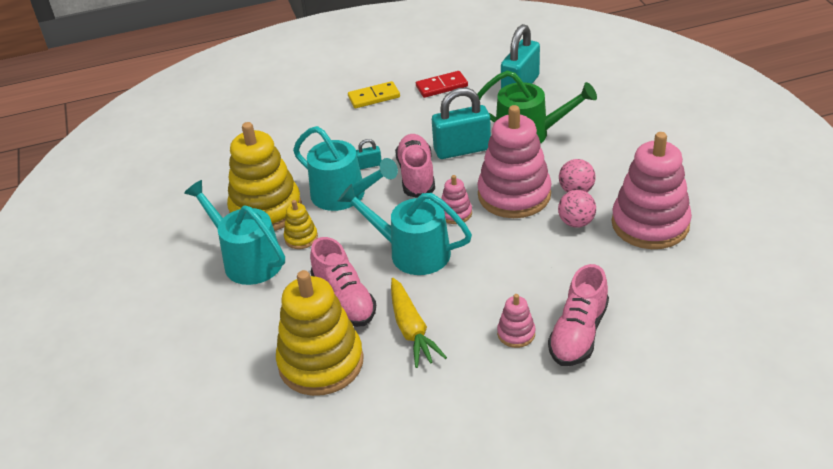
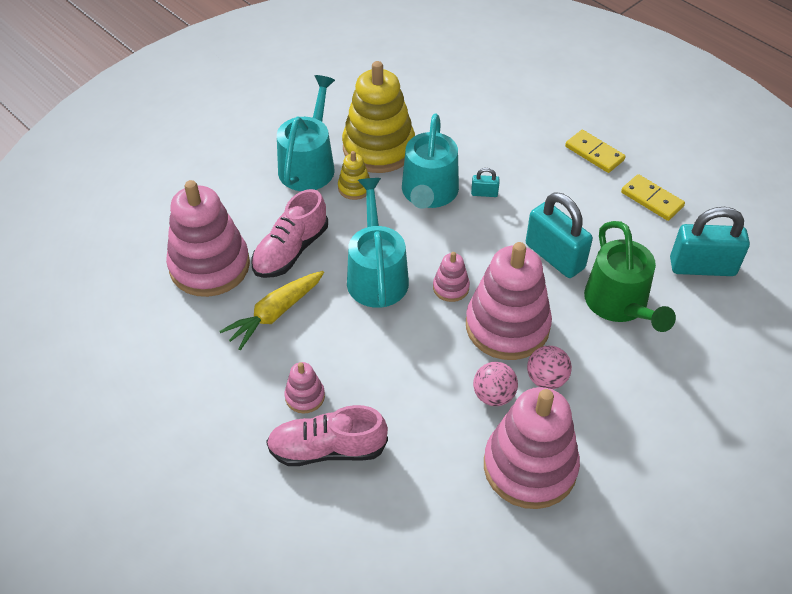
camera: 60 degrees right, 10 degrees up
(321, 362) = (209, 266): yellow stacking toy -> pink stacking toy
(369, 165) = (484, 193): turquoise padlock -> turquoise padlock turned 45 degrees counterclockwise
(416, 176) = (490, 235): pink shoe -> none
(441, 86) = (651, 199): red domino -> yellow domino

